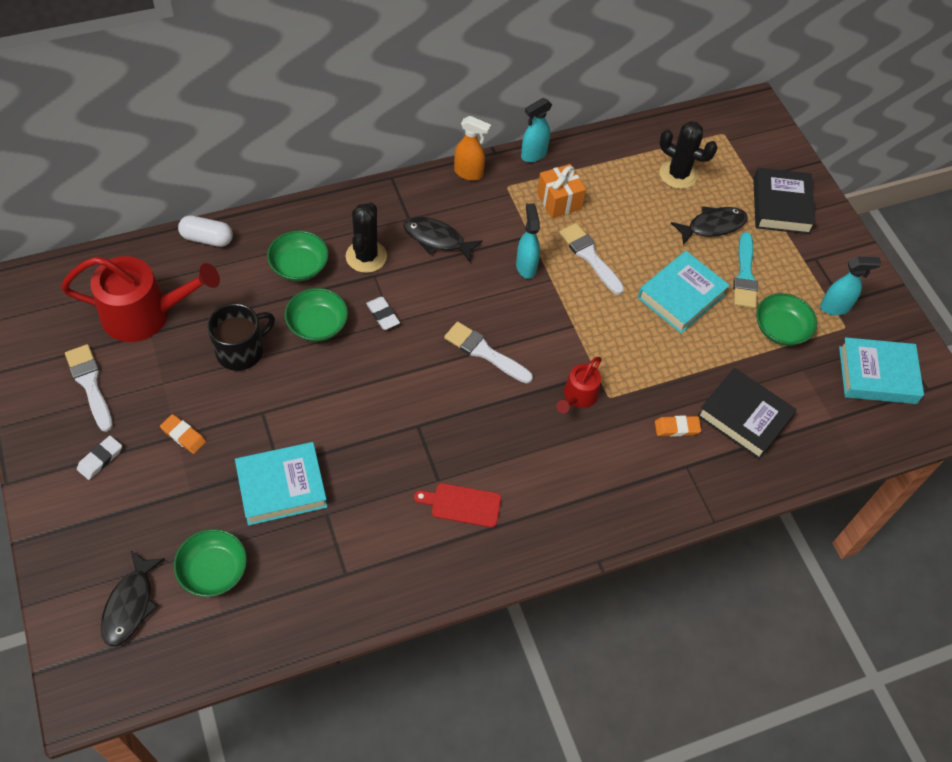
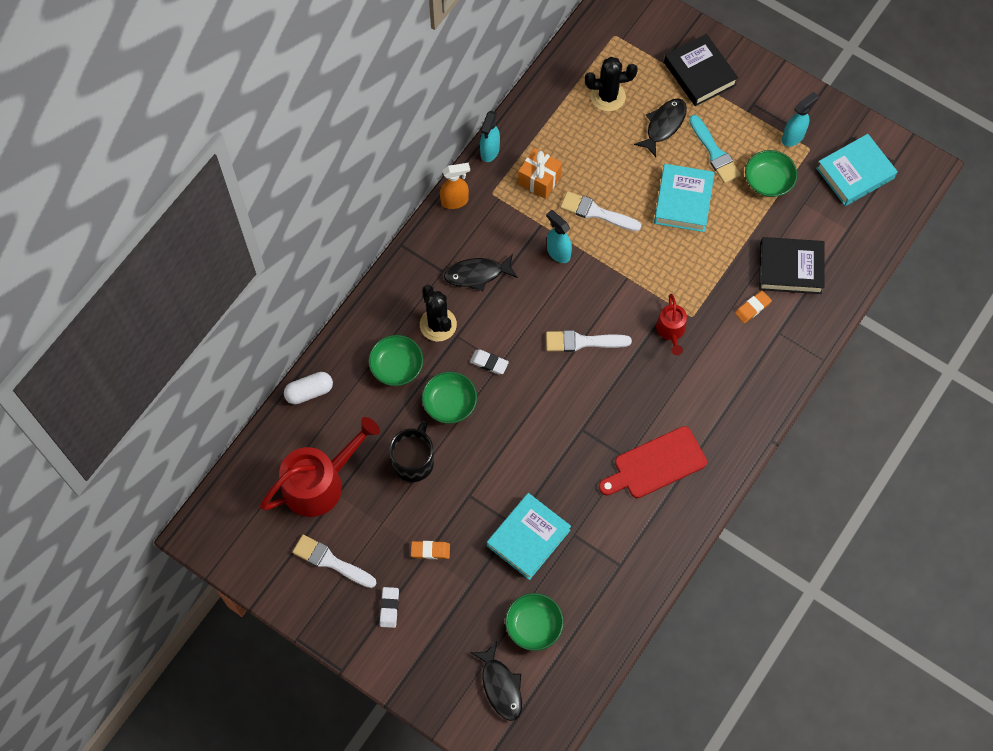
camera: 30 degrees left, 10 degrees up
(462, 505) = (656, 464): red cutting board -> red cutting board, size x1.56

